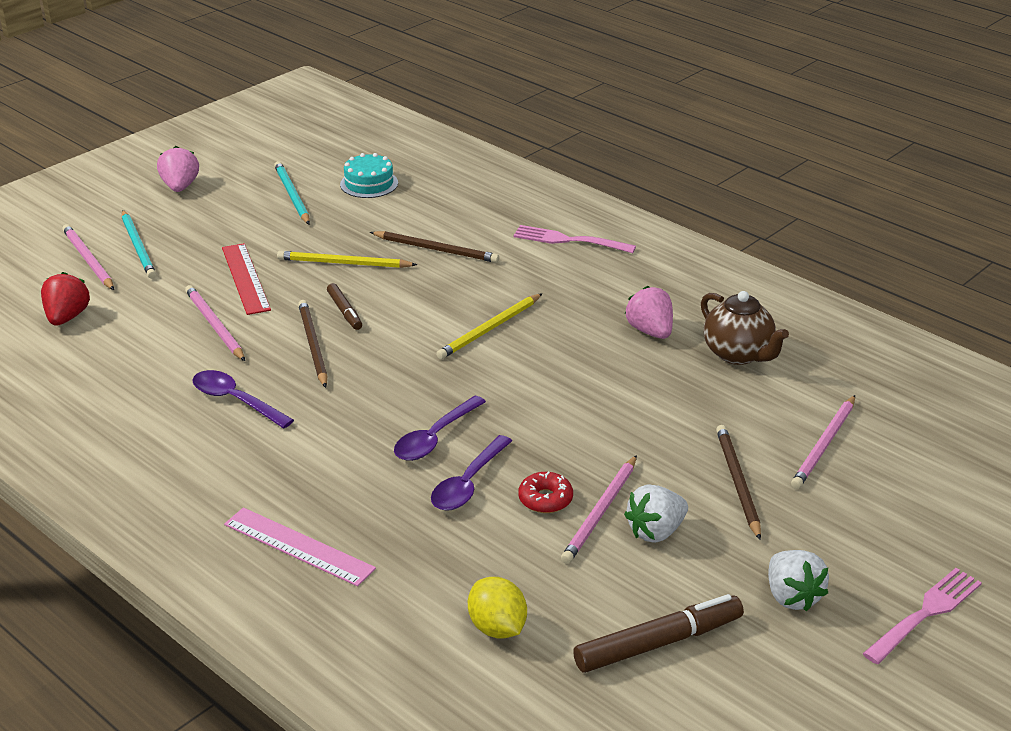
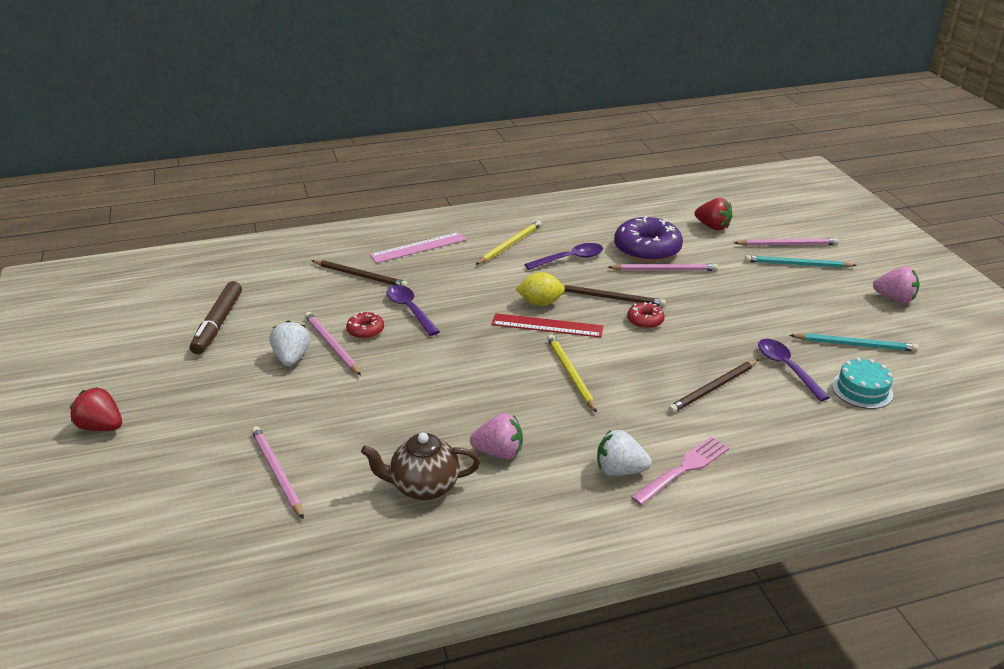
camera: 120 degrees right, 0 degrees up
(166, 350) = (647, 249): none -> purple donut
(245, 278) = (722, 294): red ruler -> red ruler (547, 325)
(343, 263) = (718, 338): yellow pencil -> yellow pencil (510, 245)
(344, 311) = (645, 320): brown marker -> red donut
(435, 437) = (465, 312): purple spoon -> purple spoon (787, 368)
(497, 628) = (292, 282): yellow lemon -> yellow lemon (540, 303)
(737, 482) = (291, 410): brown pencil -> brown pencil (361, 276)
(792, 596) = (182, 383): white strawberry -> white strawberry (619, 470)
(924, 614) = (101, 427): pink fork -> red strawberry

